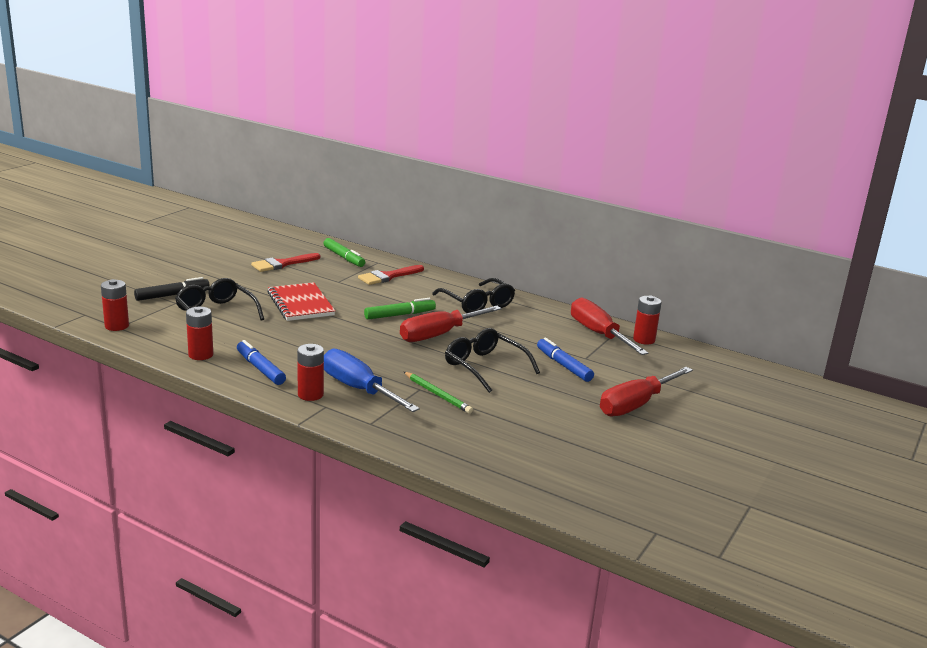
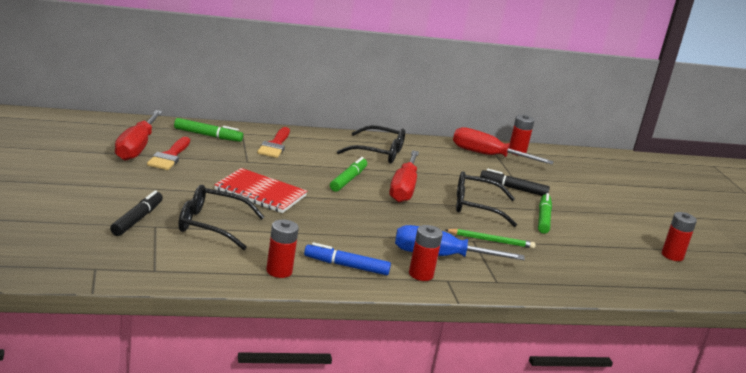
camera: 45 degrees left, 0 degrees up
(117, 326) = (152, 270): red battery -> red battery (672, 255)
(540, 397) = (543, 218): none -> green marker
(563, 365) = (513, 188): blue marker -> black marker
(636, 404) = (594, 204): red screwdriver -> red screwdriver (136, 147)

